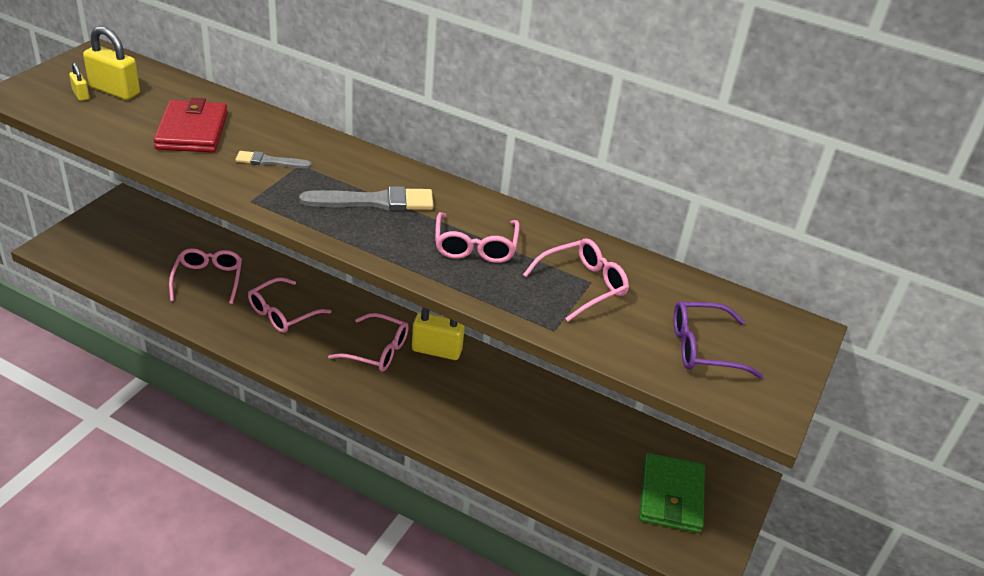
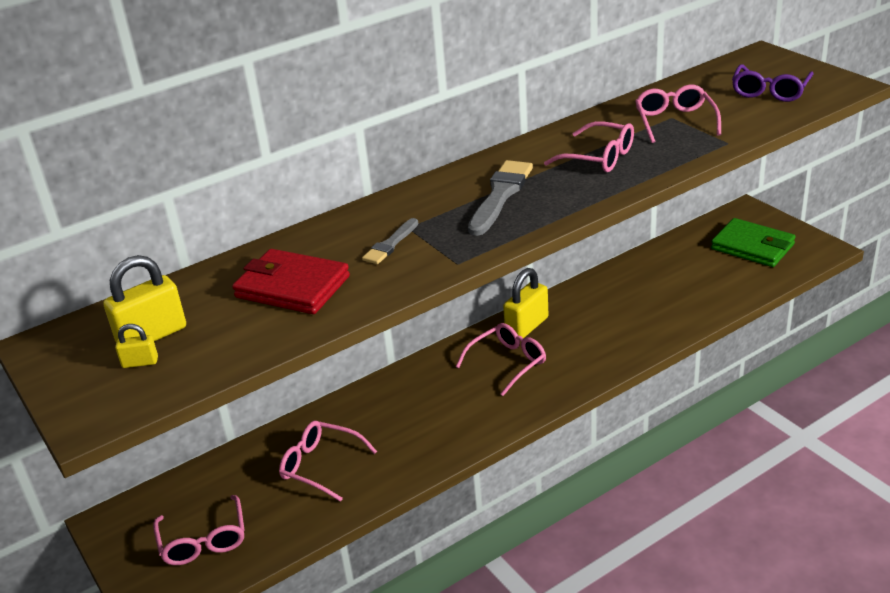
camera: 55 degrees left, 5 degrees down
(282, 313) = (414, 417): pink glasses -> pink glasses (203, 541)

